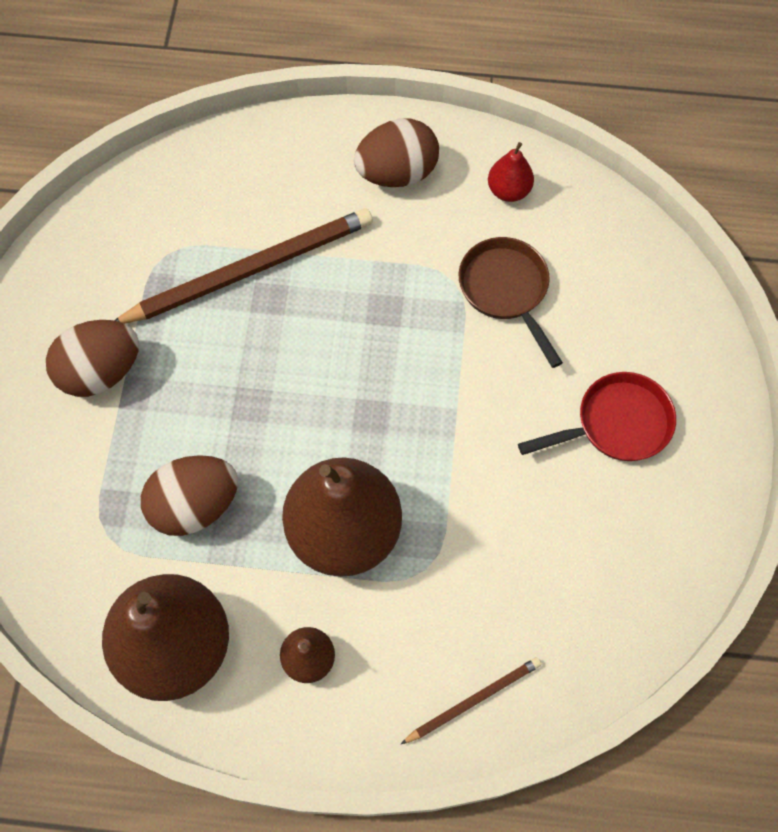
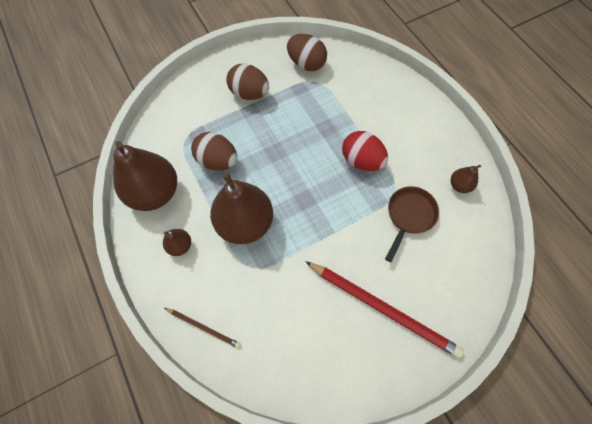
camera: 55 degrees right, 0 degrees up
(250, 270) = (333, 113): brown pencil -> none
(367, 289) = (361, 160): none -> red egg
(397, 173) = (426, 136): brown egg -> brown egg (306, 64)
(508, 191) = (459, 185): red pear -> brown pear
(616, 424) = (383, 308): red pan -> red pencil

